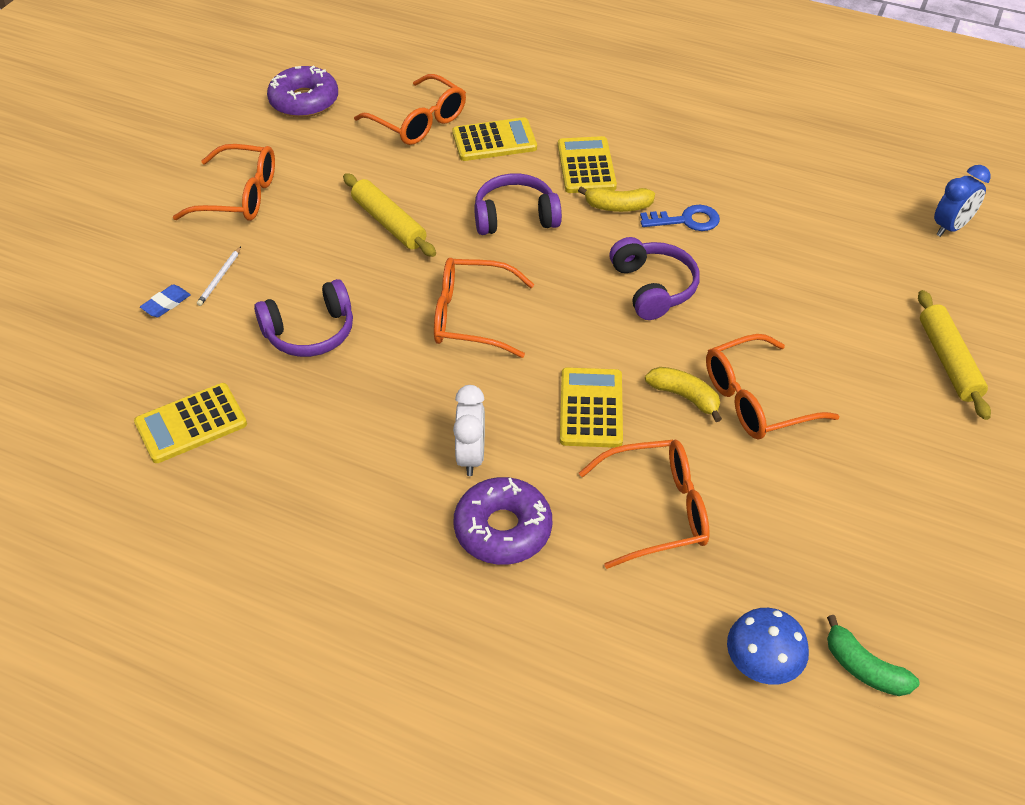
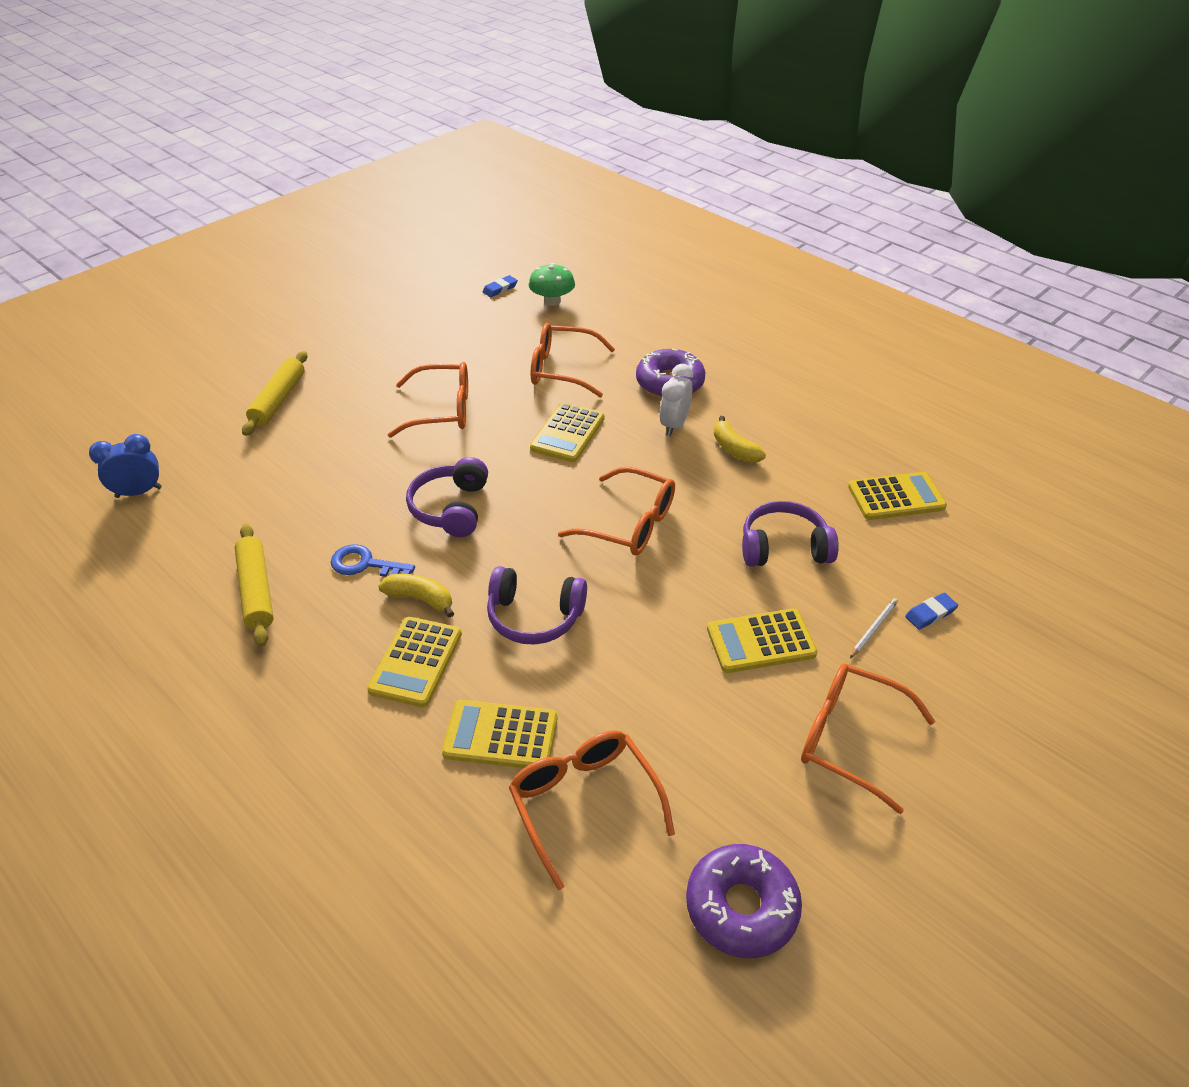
camera: 160 degrees left, 5 degrees down
(318, 244) = (761, 642): none -> yellow calculator
(389, 223) = (675, 647): yellow rolling pin -> yellow rolling pin (256, 591)
(684, 397) = (492, 424): yellow banana -> yellow banana (734, 449)
(762, 662) = (552, 301): blue mushroom -> green mushroom
(864, 668) = (500, 289): green banana -> blue eraser

